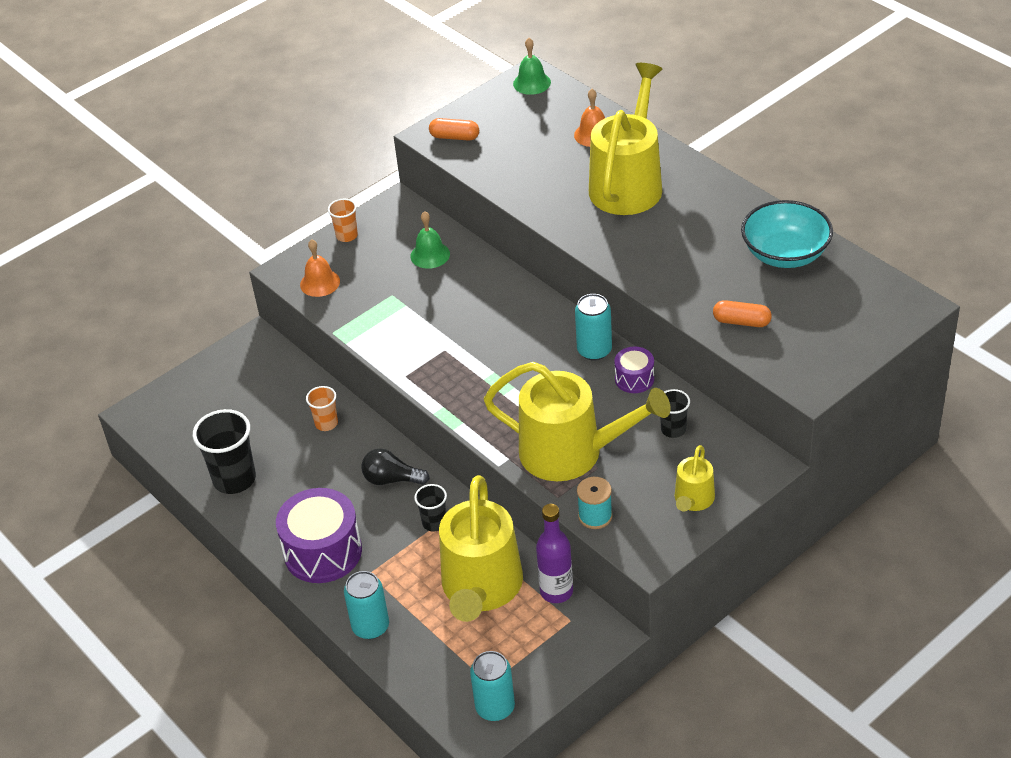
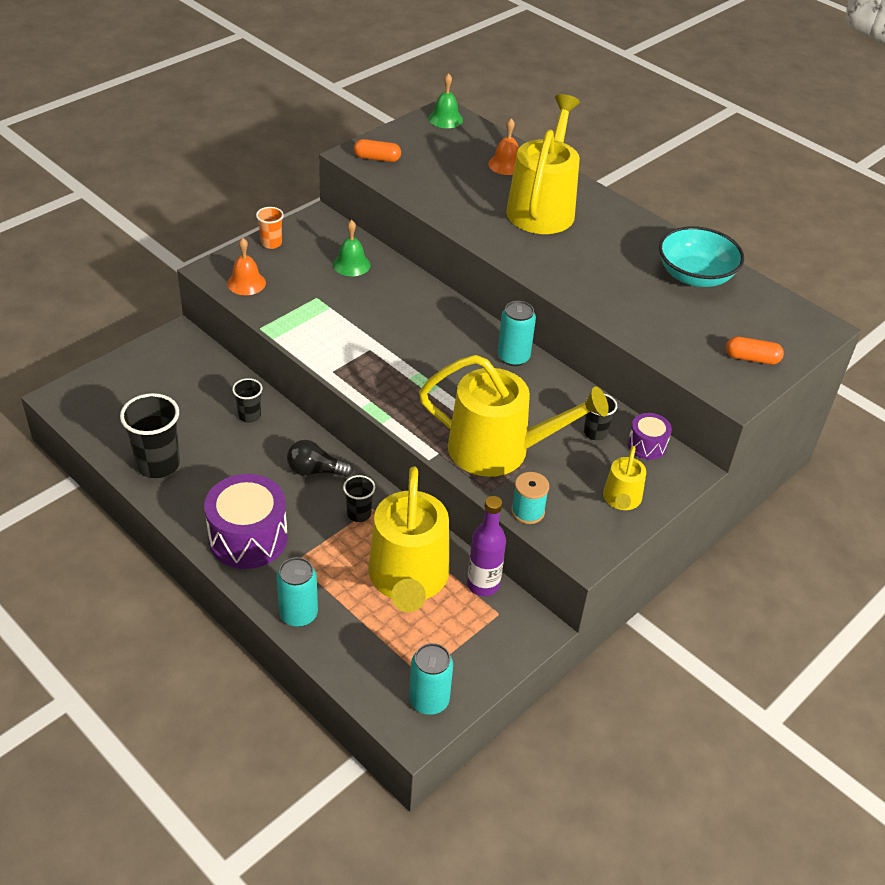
camera: 10 degrees left, 0 degrees up
(326, 423) = (249, 415): orange cup -> black cup
(634, 379) = (553, 384): purple drum -> purple drum (647, 445)
(741, 322) = (663, 333): orange capsule -> orange capsule (752, 358)

